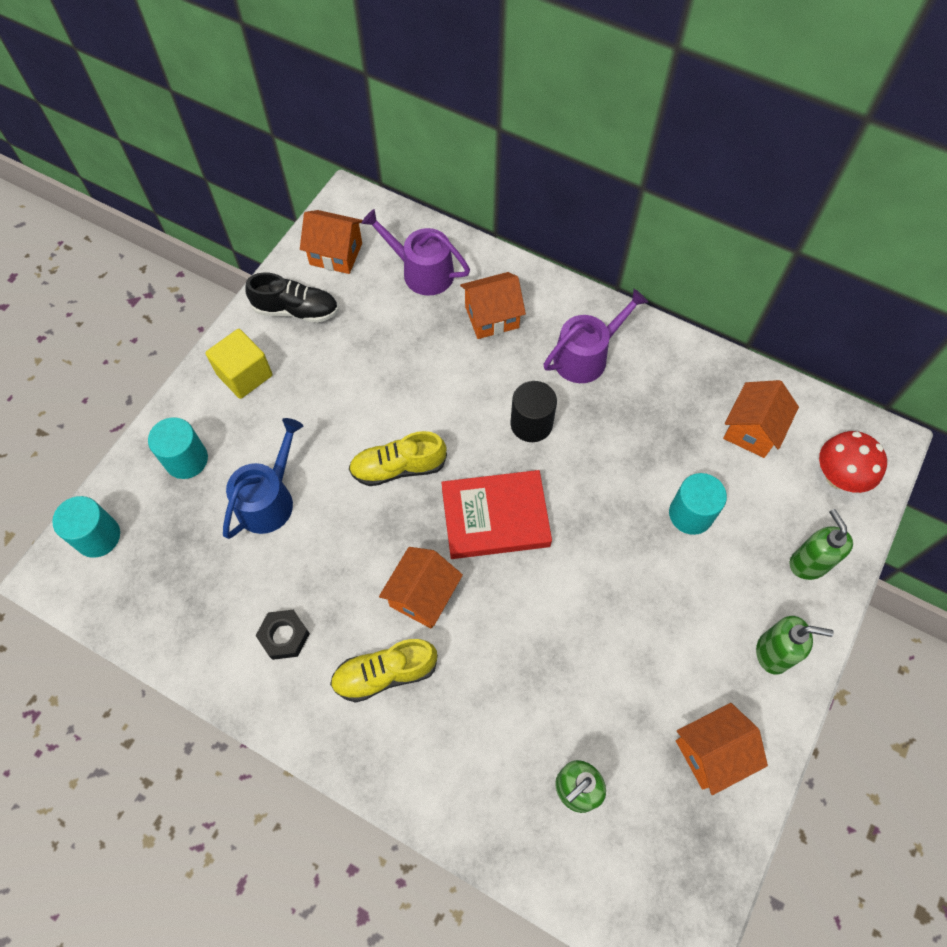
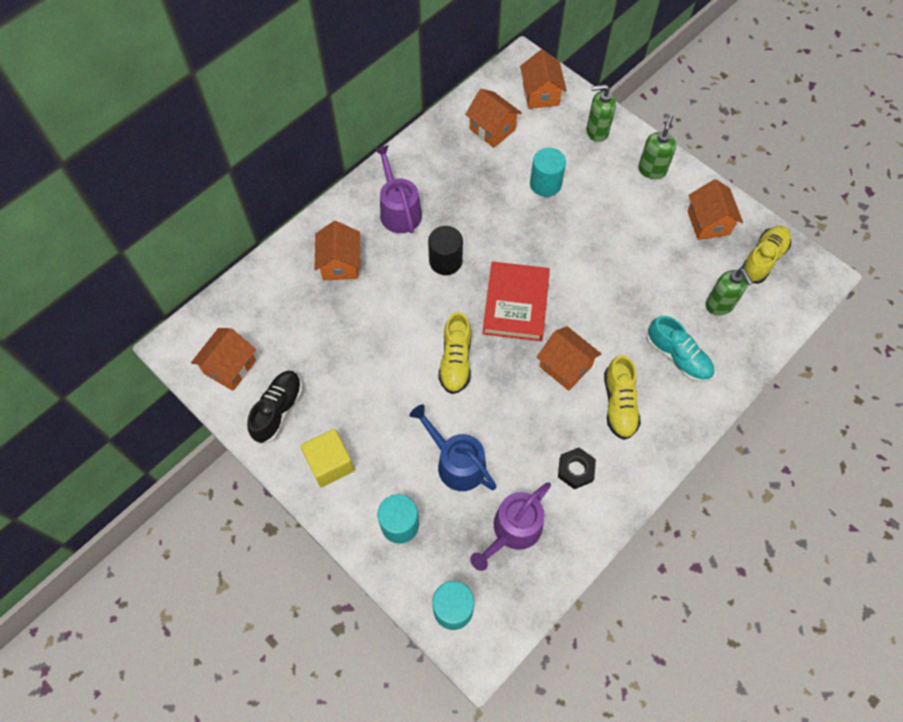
camera: 75 degrees left, 0 degrees up
(422, 272) = (276, 304): purple watering can -> purple watering can (513, 530)
(474, 741) = (677, 357): none -> turquoise shoe
(676, 848) = (763, 259): none -> yellow shoe
(838, 477) = (540, 94): red mushroom -> orange house

